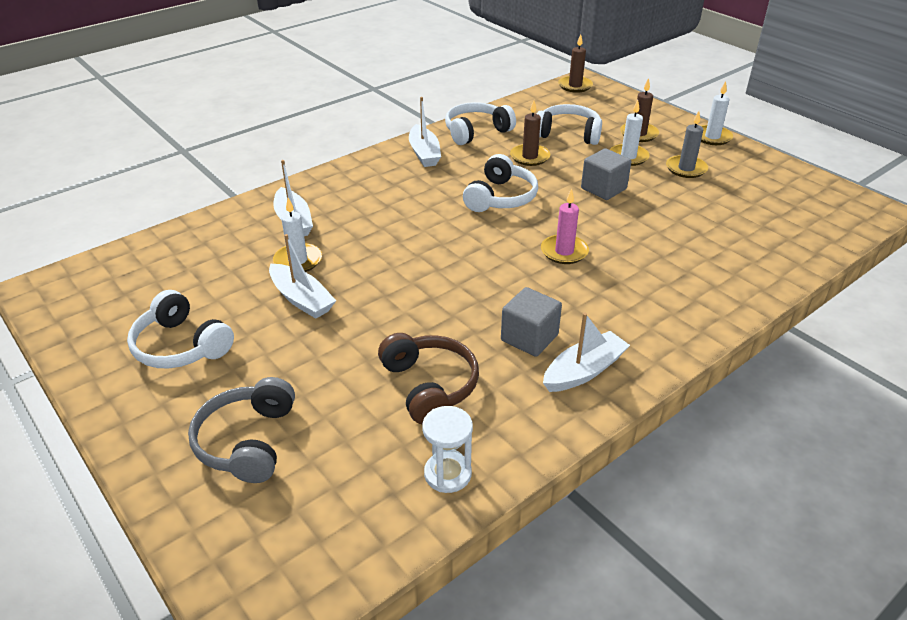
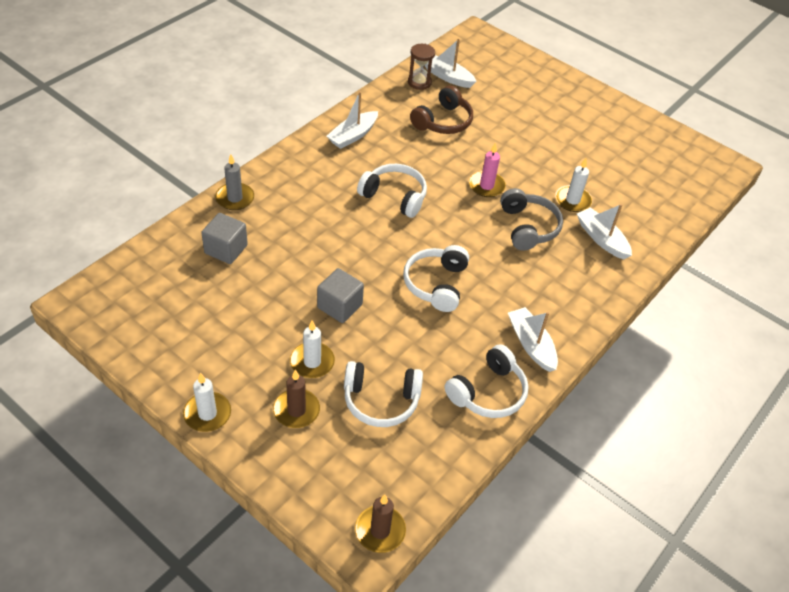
camera: 165 degrees right, 10 degrees up
(181, 346) = (601, 134): white headphones -> white headphones (394, 196)
(247, 441) = (526, 89): grey headphones -> grey headphones (528, 227)
(302, 299) = (549, 170): white boat -> white boat (447, 77)
(429, 386) = (443, 121): brown headphones -> brown headphones turned 105 degrees counterclockwise
(447, 474) = (419, 82): white hourglass -> brown hourglass
(529, 157) = (419, 350): brown candle -> none
(529, 338) = (389, 154): grey cube -> grey cube (226, 249)
(564, 252) = (372, 226): pink candle -> pink candle (486, 186)
(686, 169) = (251, 347): grey candle -> grey candle (235, 198)

